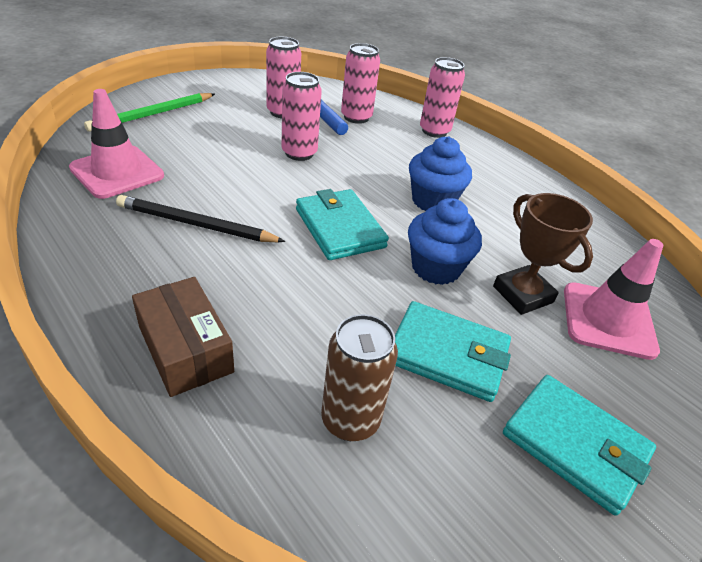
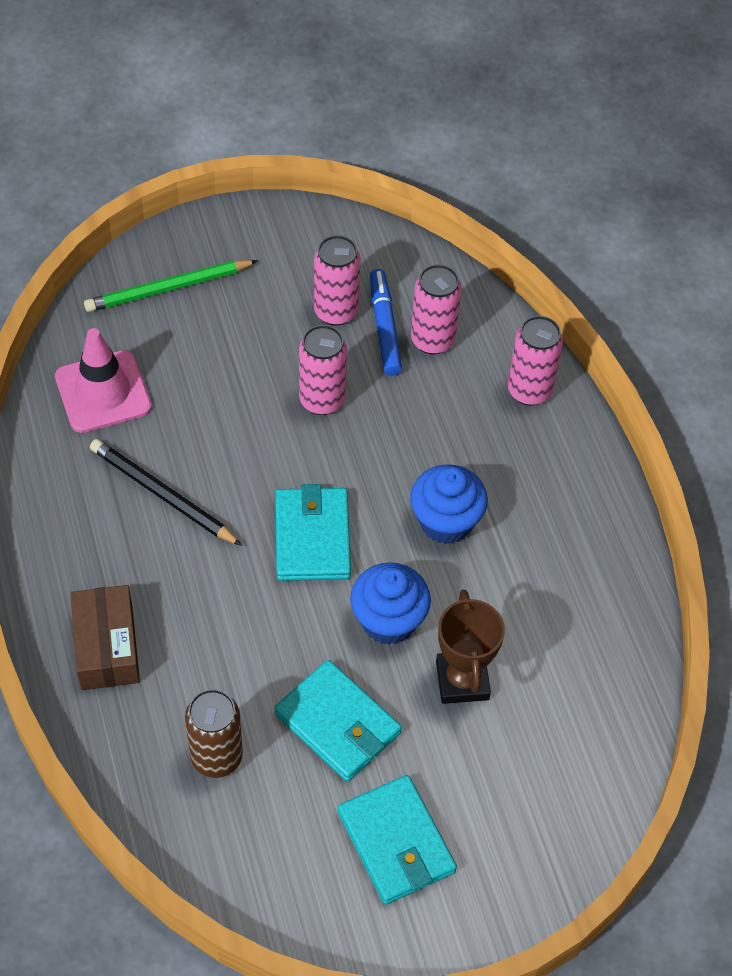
camera: 25 degrees right, 15 degrees up
(608, 320) = (533, 738): pink traffic cone -> none

